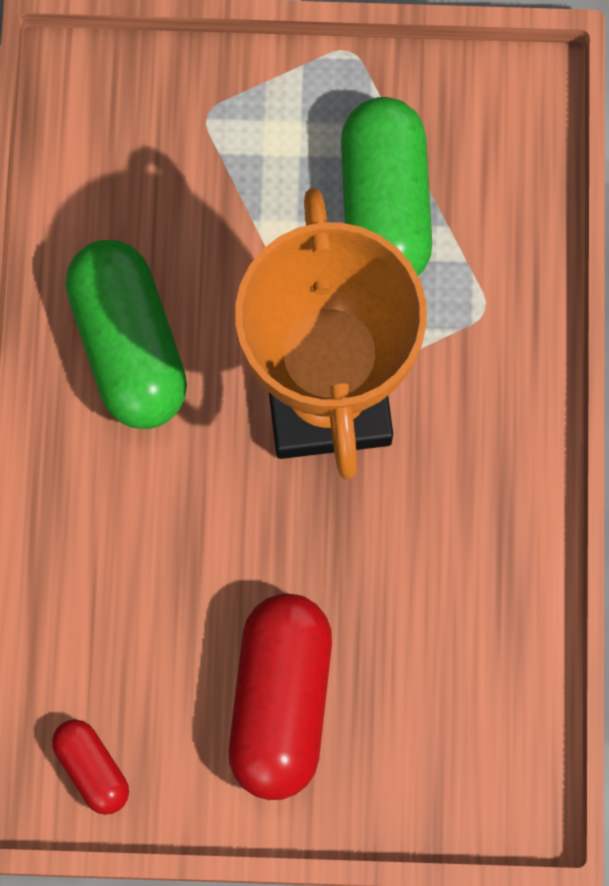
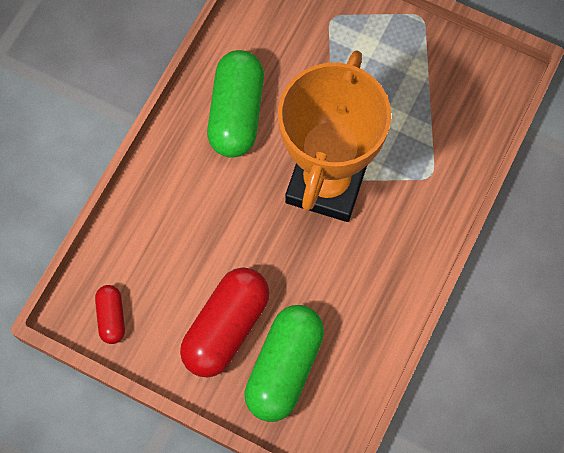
camera: 25 degrees right, 5 degrees down
(384, 206) = (402, 100): green capsule -> green capsule (284, 367)

